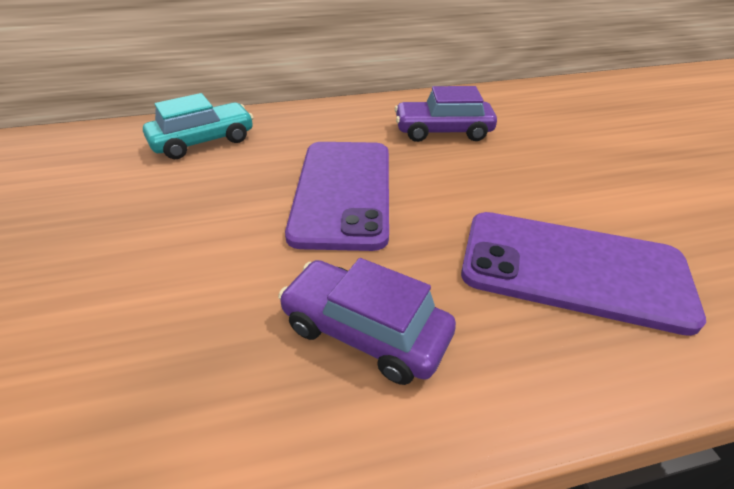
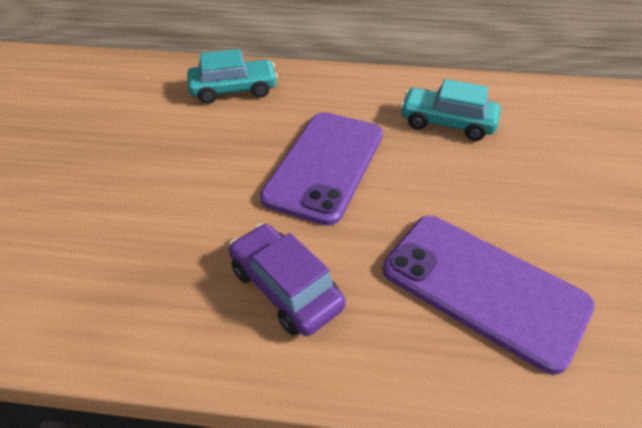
camera: 20 degrees right, 5 degrees up
(443, 131) = (447, 123): purple car -> turquoise car

